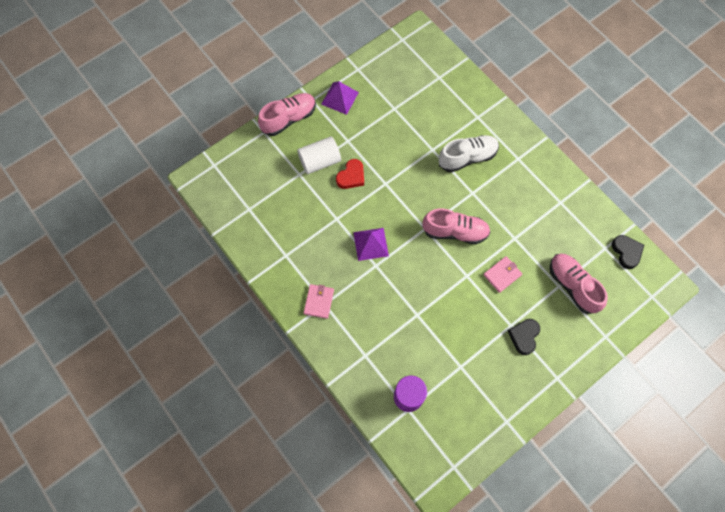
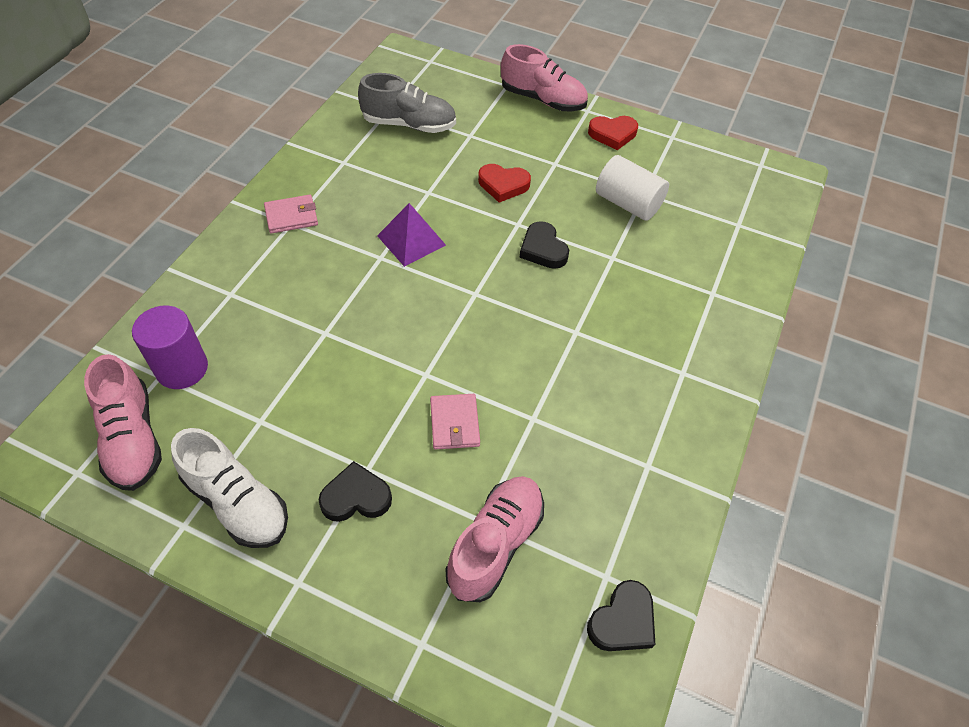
camera: 60 degrees right, 15 degrees down
(271, 204) = (409, 124): none -> grey shoe
(320, 161) = (503, 147): white cylinder -> white cylinder (627, 203)
(339, 98) = (612, 134): purple pyramid -> red heart
(410, 180) = (543, 249): none -> black heart
(455, 232) = (493, 332): pink shoe -> pink shoe (132, 438)
(467, 157) = (631, 304): white shoe -> white shoe (237, 502)
(502, 275) = (454, 423): pink wallet -> pink wallet turned 60 degrees clockwise

